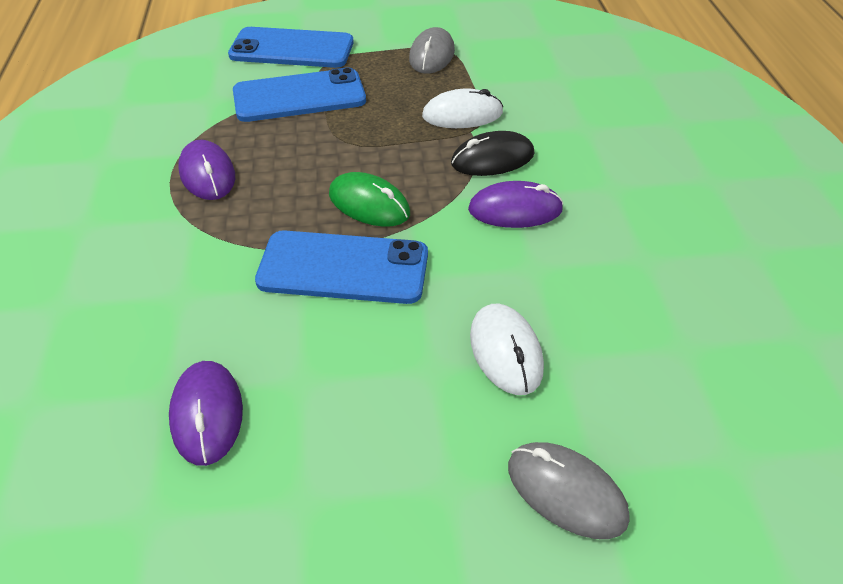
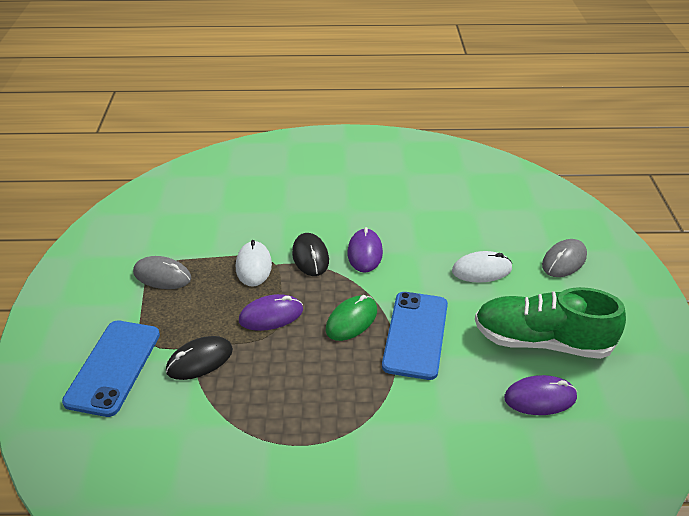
camera: 85 degrees left, 5 degrees down
(207, 174) = (301, 418): purple mouse -> purple mouse (271, 315)
(299, 96) = (200, 360): blue phone -> black mouse
(332, 428) = (541, 341): none -> green shoe

